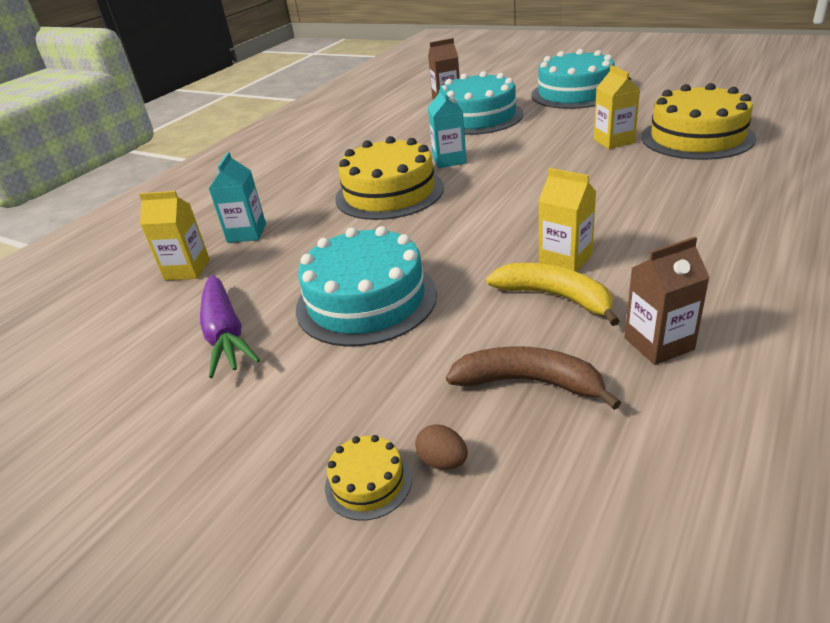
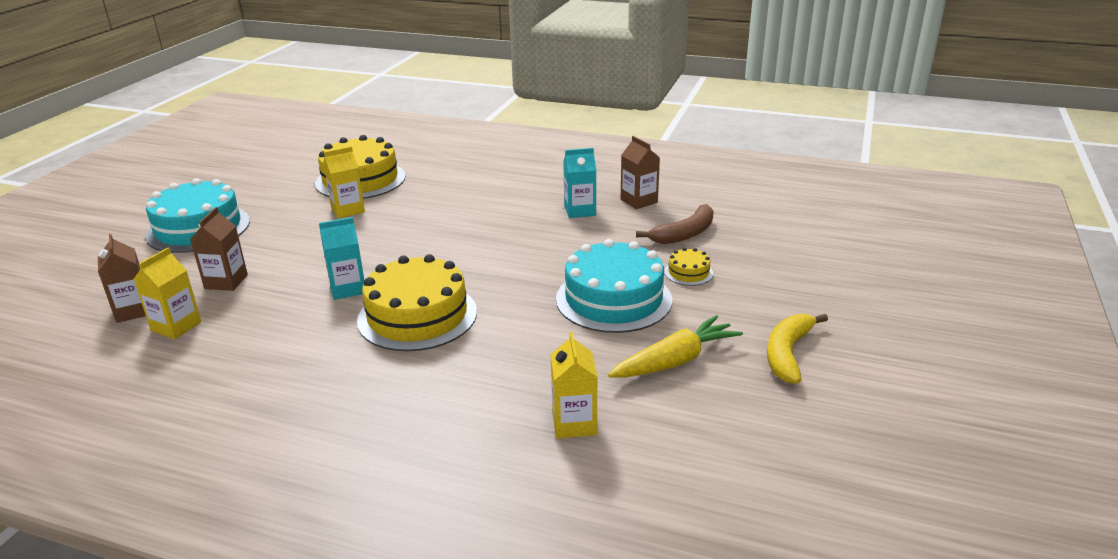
camera: 105 degrees left, 5 degrees down
(226, 335) = (675, 361): purple carrot -> yellow carrot
(247, 233) = (494, 399): turquoise carton -> turquoise carton (580, 211)
(368, 482) = (782, 272): yellow cake -> yellow cake (688, 272)
(443, 461) = (755, 253): brown egg -> none
(478, 117) = (226, 281): turquoise cake -> brown carton
(528, 382) = (684, 234): brown banana -> brown banana turned 135 degrees counterclockwise
(554, 297) = (598, 229): yellow banana -> yellow banana (788, 354)
(565, 259) = (551, 226): yellow carton -> yellow carton (176, 326)

